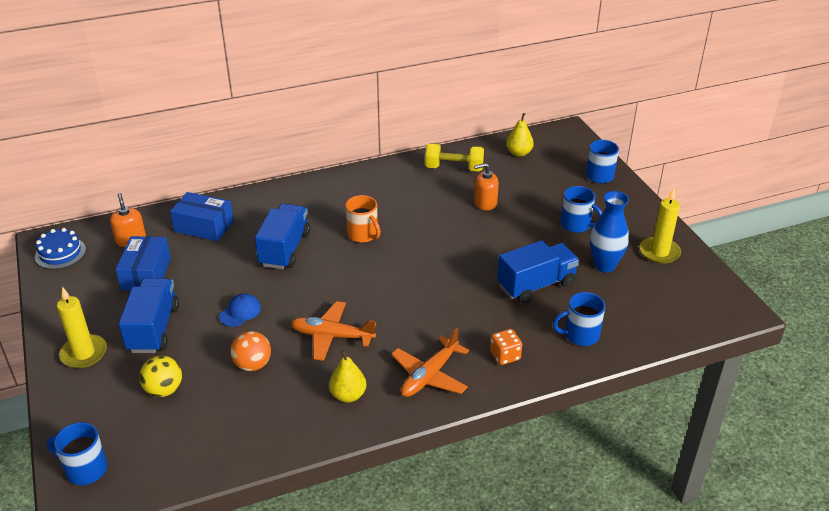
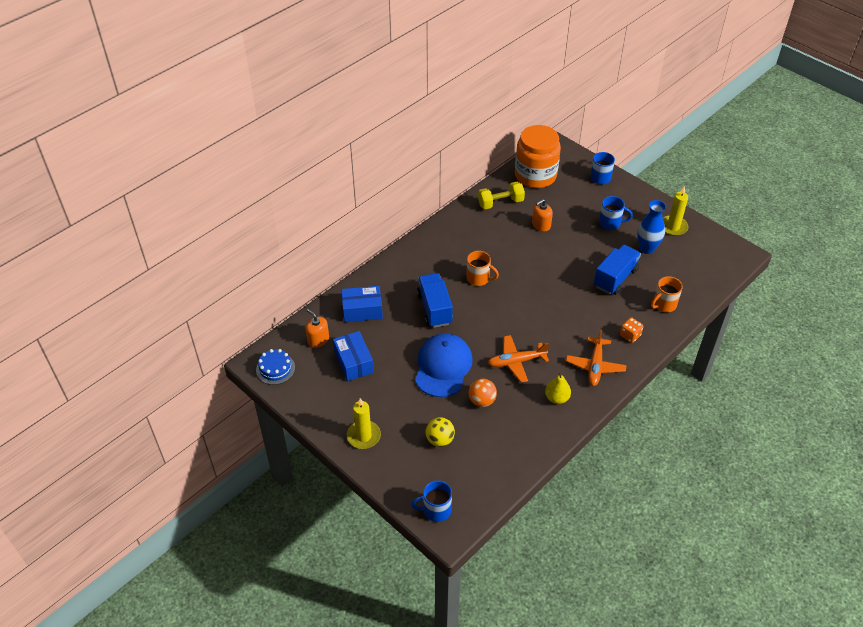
camera: 25 degrees left, 10 degrees up
(154, 329) = (395, 401): blue truck -> none
(240, 312) = (443, 367): blue cap -> blue cap, size x2.26
(519, 153) = (535, 175): yellow pear -> orange jar
(580, 335) = (664, 305): blue mug -> orange mug

